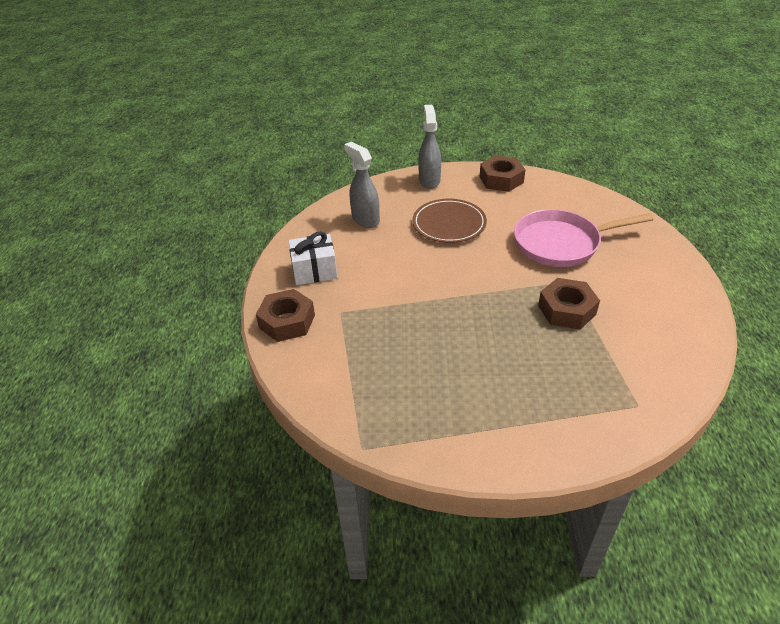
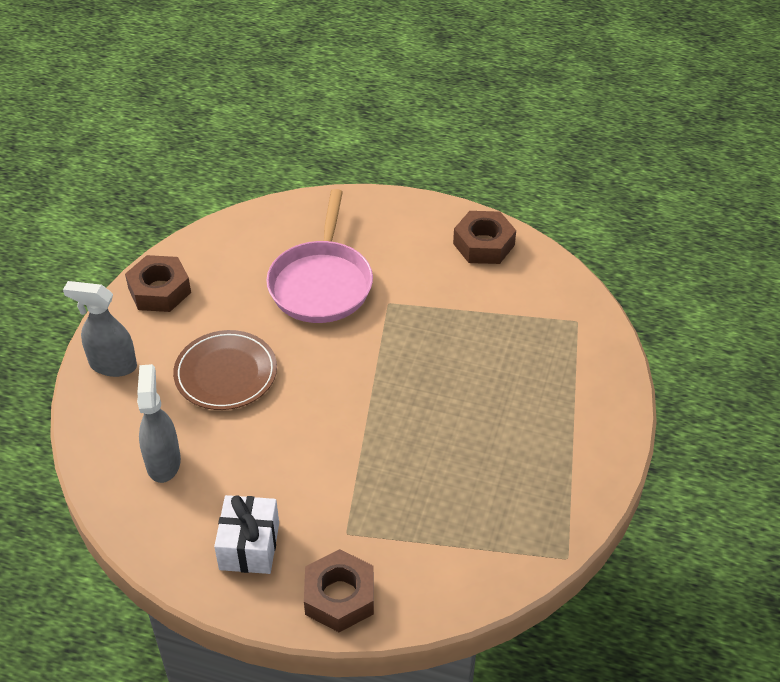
camera: 75 degrees left, 5 degrees up
(365, 219) = (163, 462): grey spray bottle -> grey spray bottle turned 105 degrees clockwise
(566, 310) = (433, 321): brown nut -> brown nut (484, 244)

